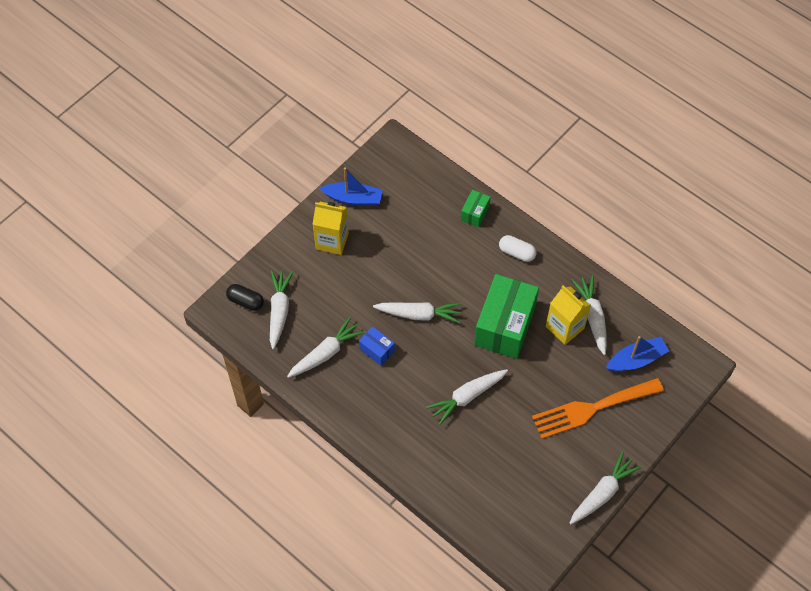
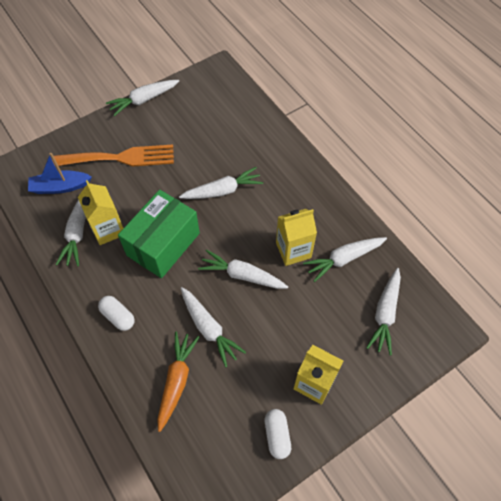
camera: 165 degrees left, 0 degrees up
(246, 301) = (420, 333): black capsule -> none
(353, 198) = (277, 435): blue boat -> white capsule
(377, 350) = (293, 250): blue box -> yellow carton
(433, 262) = (209, 328): none -> white carrot
(446, 216) = (176, 381): none -> orange carrot
(475, 213) = (143, 376): green box -> none

